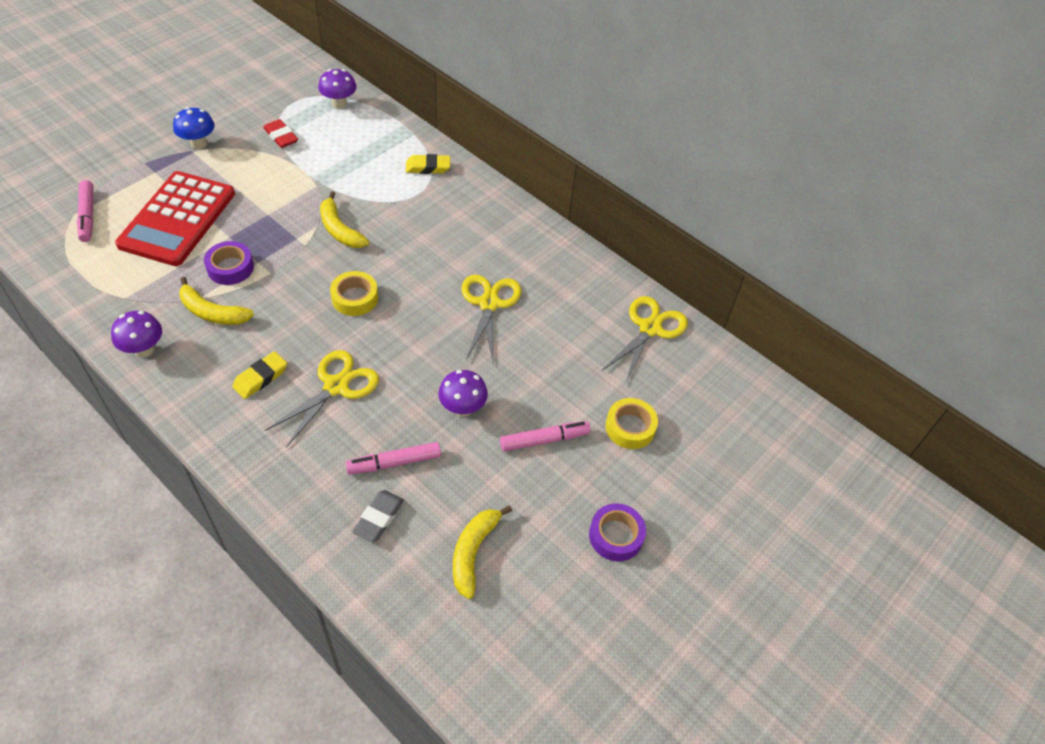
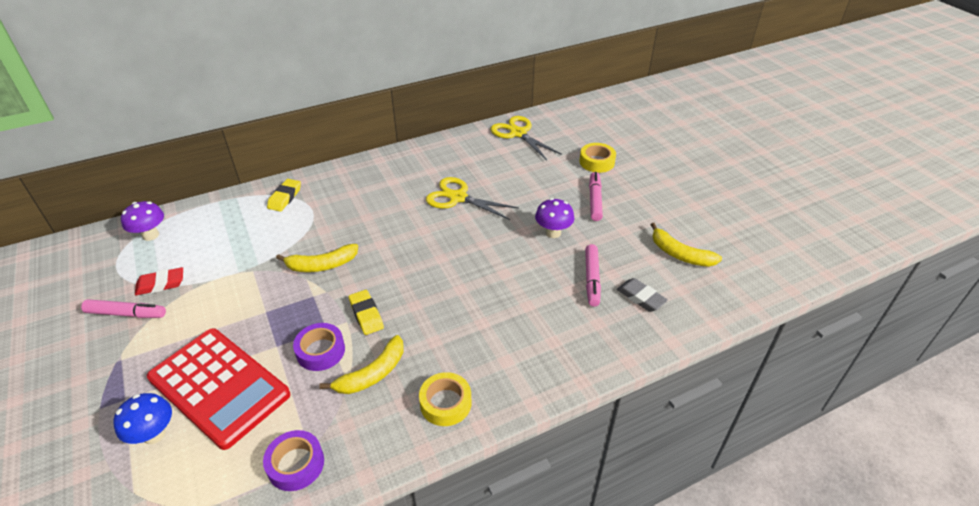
camera: 65 degrees left, 10 degrees down
(87, 216) = (147, 476): pink marker -> pink marker (126, 314)
(144, 349) = (394, 438): purple mushroom -> none
(198, 143) = (111, 353): blue mushroom -> blue mushroom (154, 434)
(261, 378) = (472, 348): yellow eraser -> yellow eraser (366, 315)
(336, 386) = (503, 299): yellow scissors -> none
(355, 298) = (410, 270): yellow tape -> yellow tape (445, 403)
(616, 536) = (678, 188): purple tape -> purple tape (296, 464)

